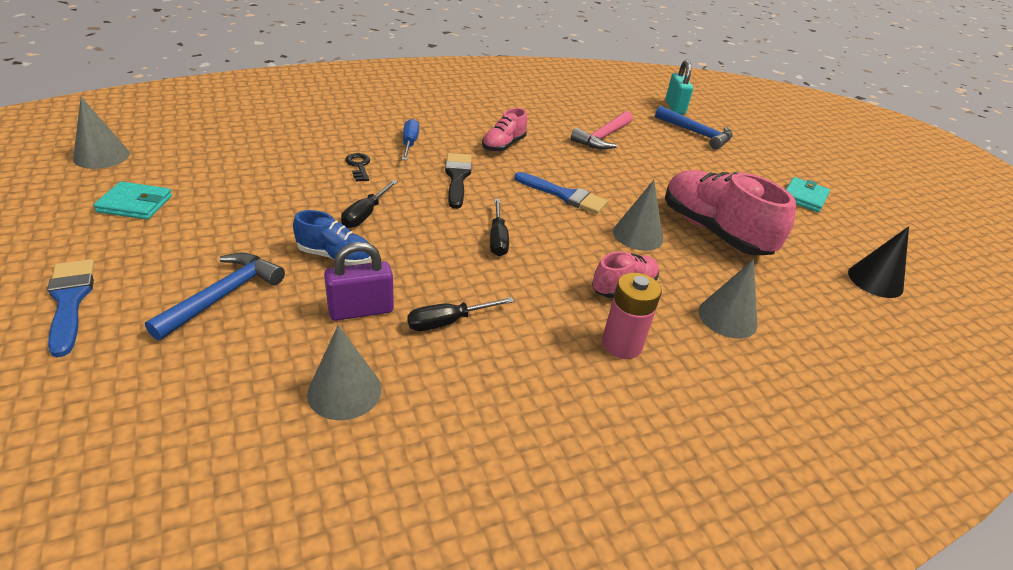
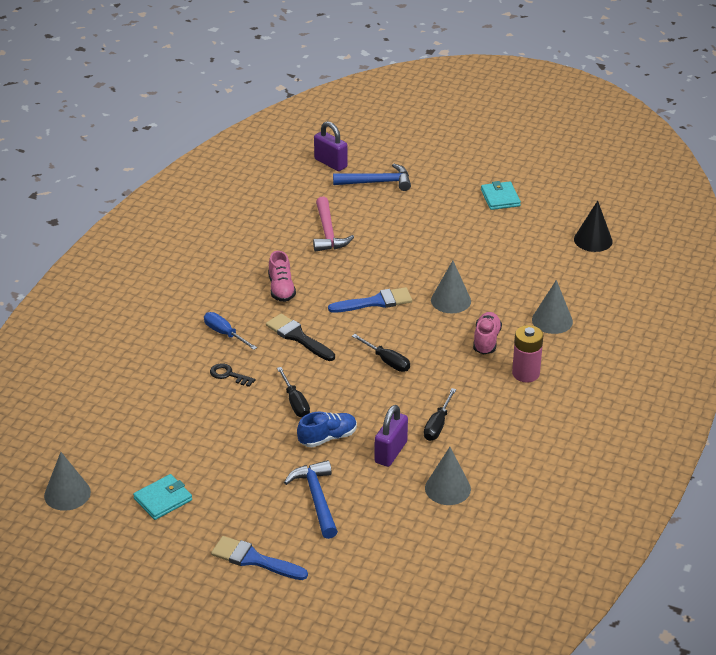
camera: 40 degrees left, 0 degrees up
(675, 107) = (331, 163): turquoise padlock -> purple padlock
(714, 231) = (484, 266): pink shoe -> none

